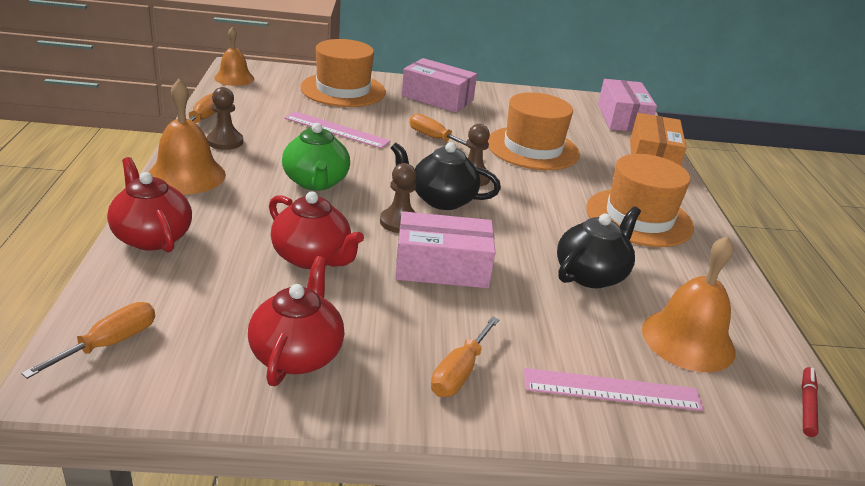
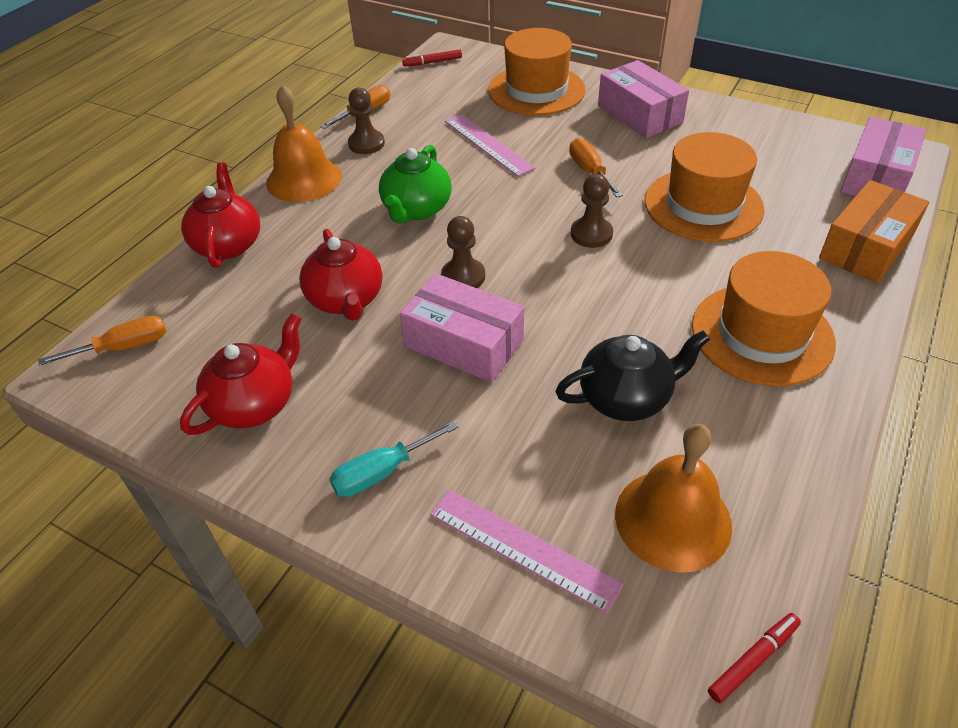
camera: 35 degrees right, 15 degrees up
(234, 78) = (432, 62): orange bell -> red marker
(441, 200) = (531, 257): black teapot -> none
(459, 372) = (382, 472): orange screwdriver -> turquoise screwdriver

